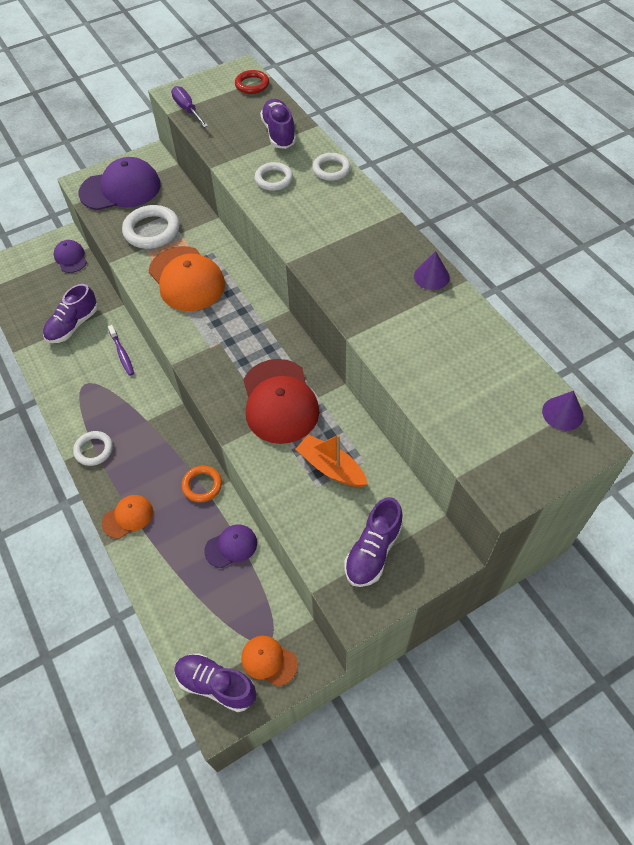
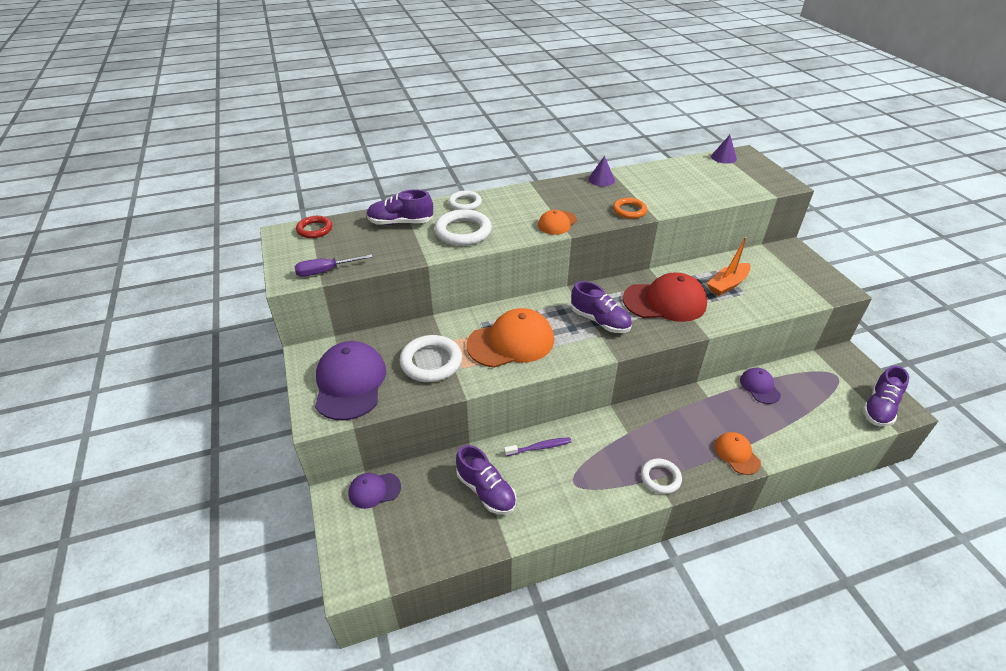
camera: 80 degrees left, 15 degrees down
(202, 485) = (701, 399): orange ring -> orange ring (629, 211)
(269, 661) = (852, 377): orange cap -> orange cap (557, 223)
(273, 179) = (463, 232): white ring -> white ring, size x1.60
(373, 551) = (795, 276): purple shoe -> purple shoe (600, 321)

